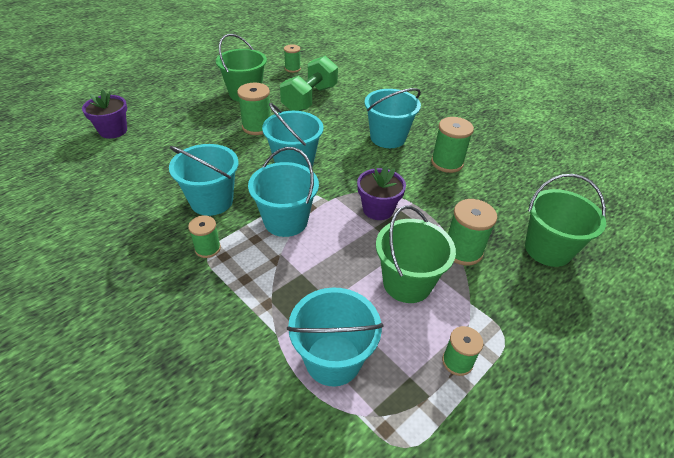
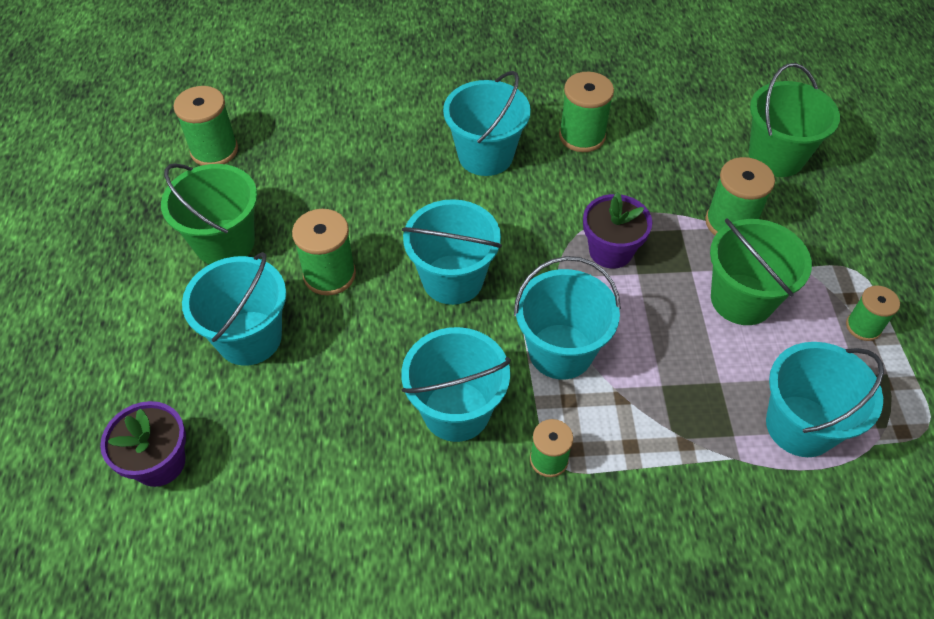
camera: 50 degrees left, 10 degrees up
(199, 123) = (249, 338): none -> turquoise bucket
(292, 69) = (214, 150): green spool -> green spool, size x1.57
(310, 99) = (318, 178): green dumbbell -> none

